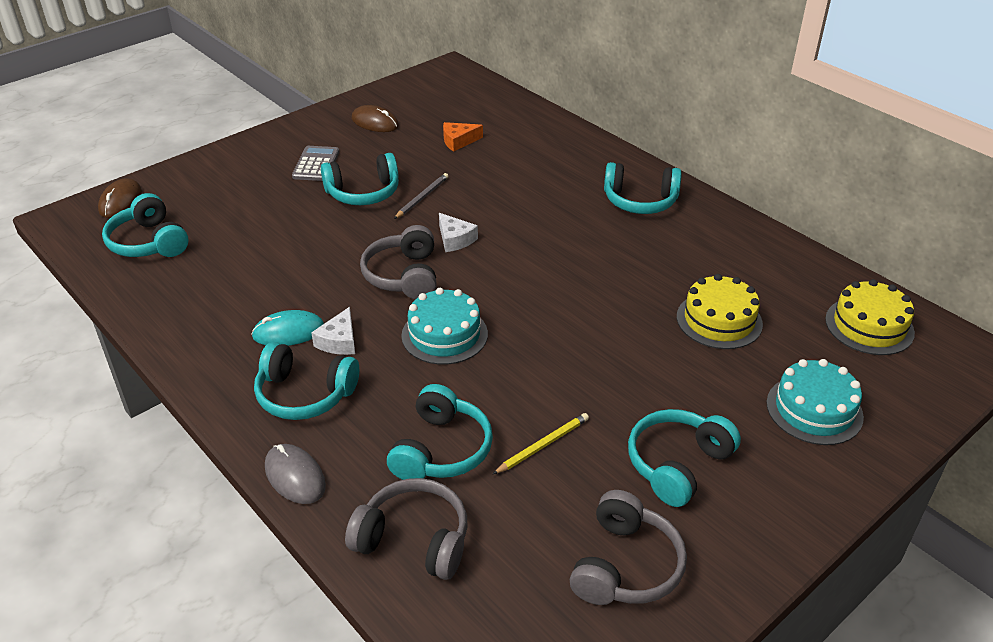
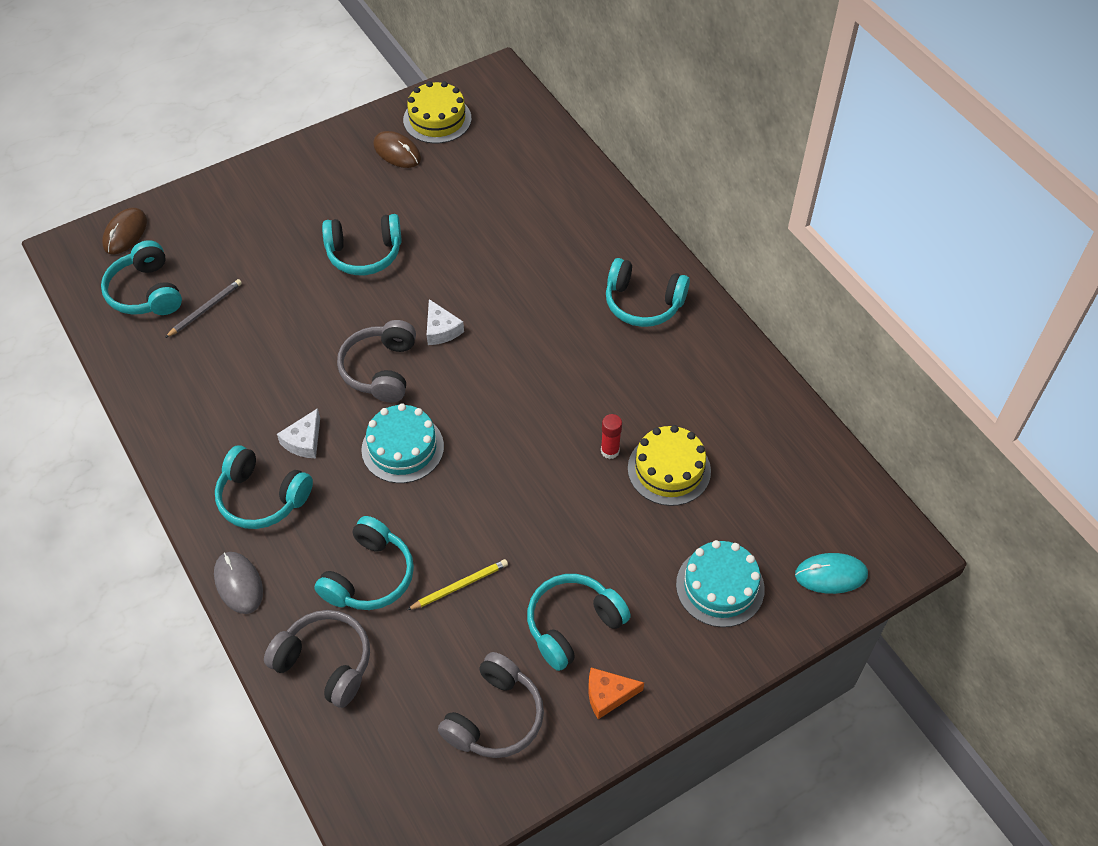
camera: 10 degrees right, 15 degrees up
(288, 332) = (260, 423): turquoise mouse -> turquoise mouse (831, 575)
(316, 164) = (324, 206): grey calculator -> none
(422, 197) = (422, 268): grey pencil -> grey pencil (205, 309)
(458, 141) = (478, 191): orange cheese -> orange cheese (608, 695)
(655, 312) = (610, 451): none -> red glue stick
(869, 326) = (814, 498): yellow cake -> yellow cake (437, 119)

